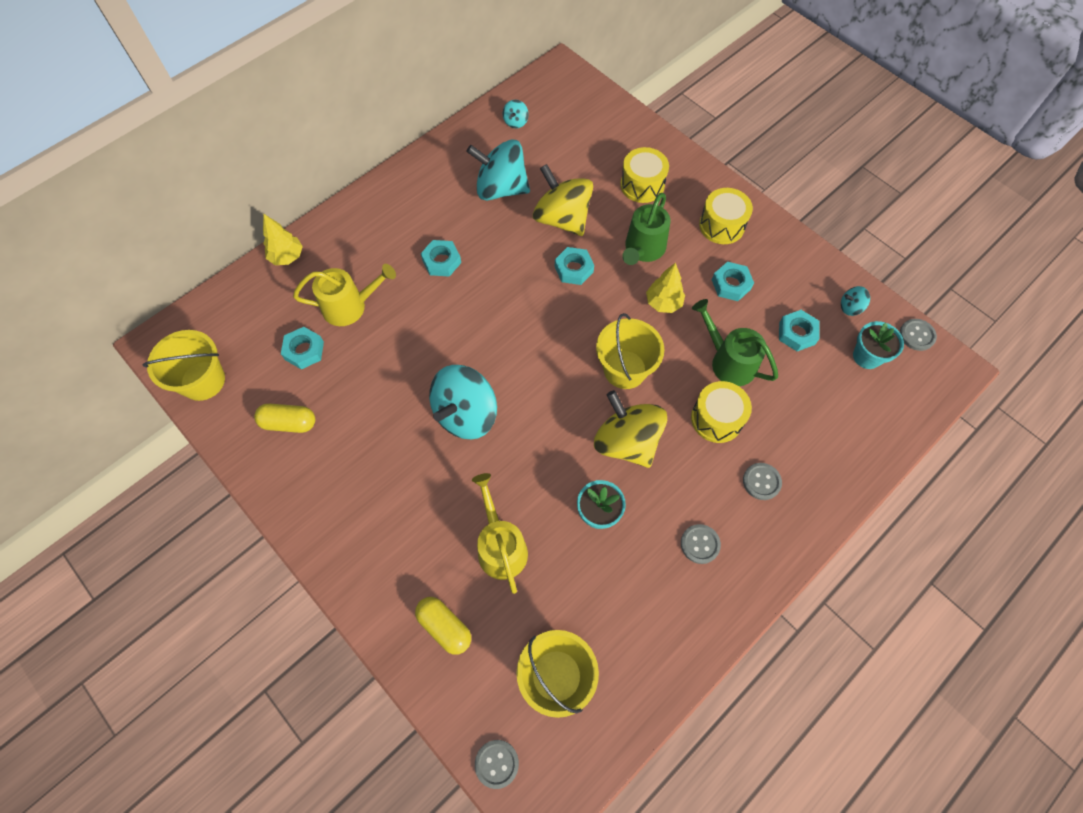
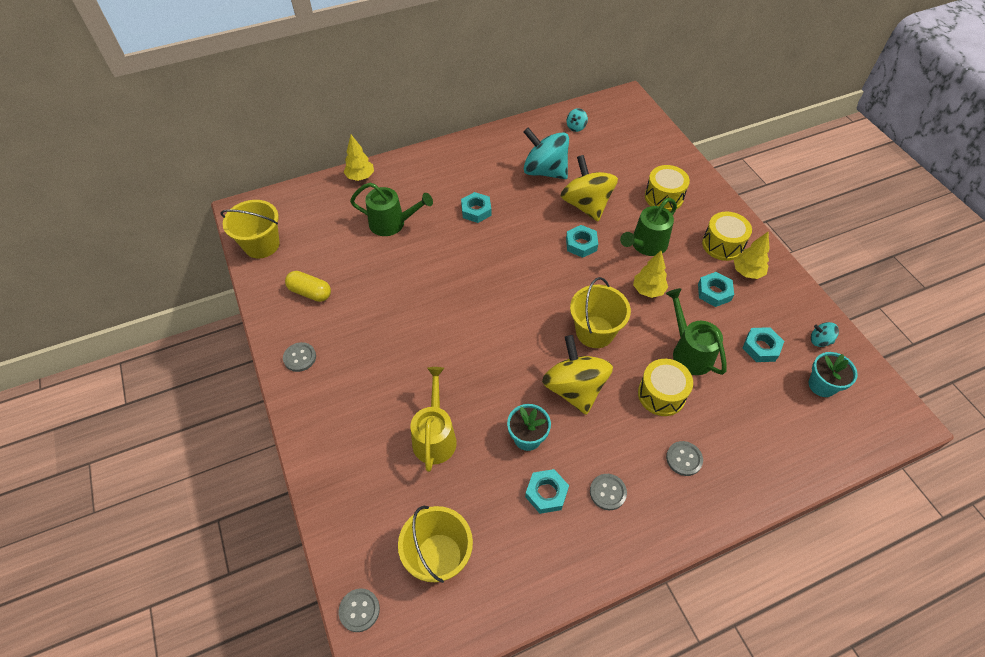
camera: 20 degrees right, 10 degrees down
(304, 350) = (344, 245): turquoise nut -> turquoise nut (546, 493)
(350, 306) = (392, 223): yellow watering can -> green watering can
(444, 627) = (363, 484): yellow capsule -> none
(466, 414) = (448, 327): turquoise spinning top -> none
(756, 251) = (747, 272): none -> yellow tree
(917, 335) = (877, 382): grey button -> grey button (300, 357)

